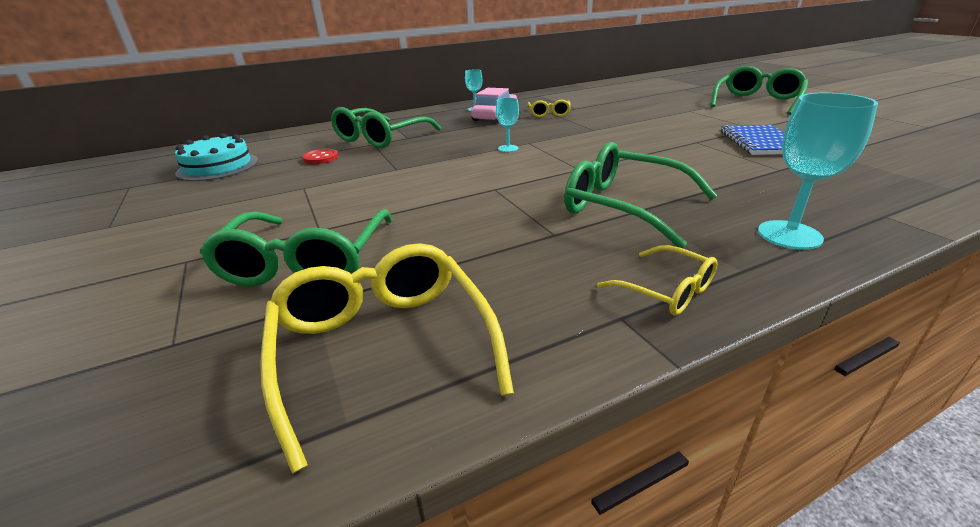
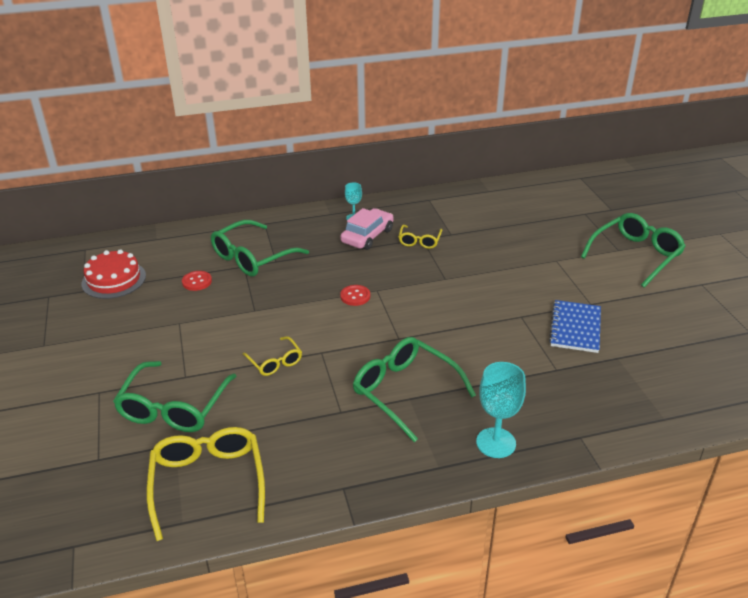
camera: 10 degrees right, 5 degrees up
(218, 167) = (114, 279): turquoise cake -> red cake
(508, 148) = (355, 296): turquoise goblet -> red button
(667, 291) = (382, 474): yellow glasses -> yellow glasses (275, 362)

